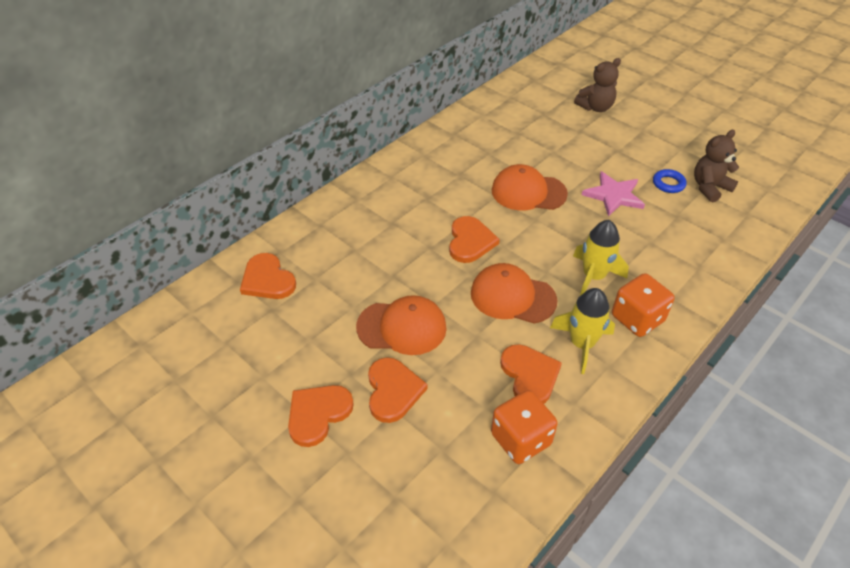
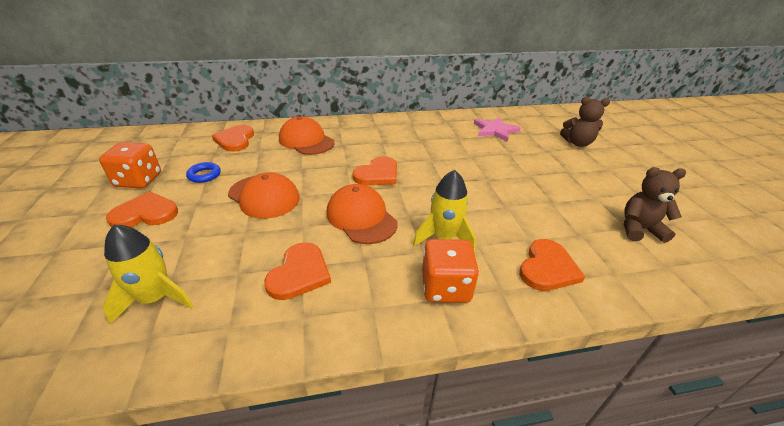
camera: 35 degrees right, 10 degrees down
(393, 391) = (202, 227): orange heart -> orange heart (547, 268)
(520, 439) = (226, 313): orange dice -> orange dice (139, 180)
(528, 192) = (459, 166): orange cap -> orange cap (306, 141)
(582, 344) = (371, 277): yellow rocket -> yellow rocket (156, 298)
(613, 195) = (530, 196): pink star -> pink star (495, 130)
(668, 184) = (595, 209): blue ring -> blue ring (204, 175)

